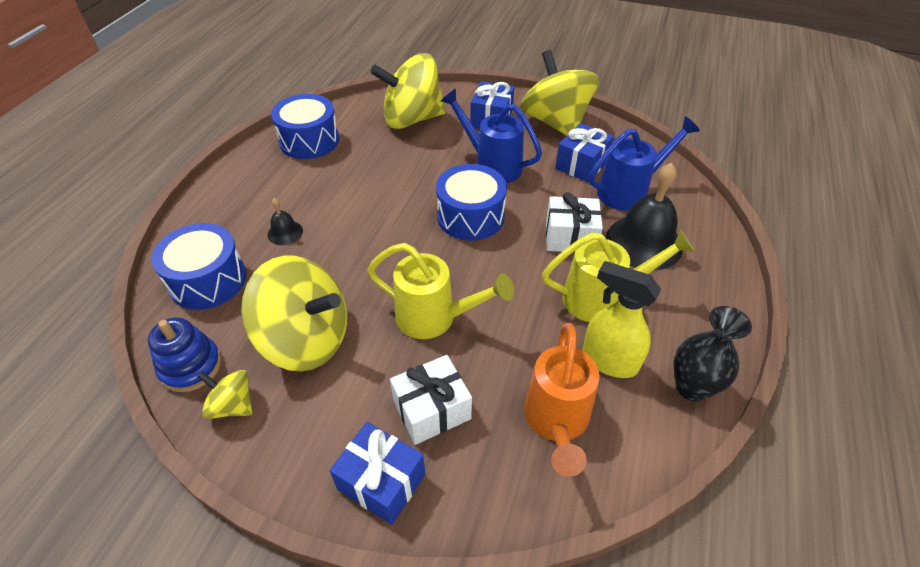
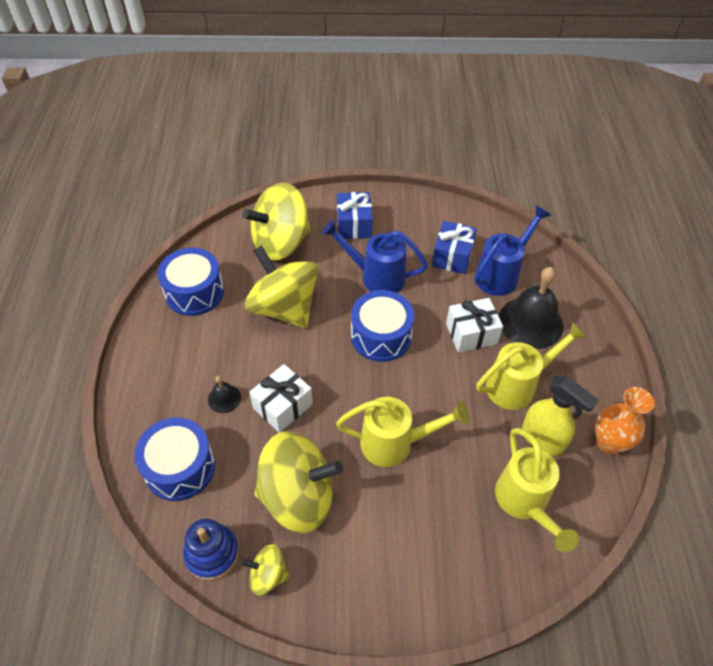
camera: 20 degrees left, 5 degrees up
(381, 481) = (418, 596): blue gift -> none
(432, 410) = (429, 524): white gift -> white gift (282, 406)
(555, 122) = (412, 215): yellow spinning top -> yellow spinning top (284, 308)
(556, 421) = (524, 503): orange watering can -> yellow watering can
(608, 360) = (543, 439): yellow spray bottle -> yellow spray bottle turned 150 degrees counterclockwise
(691, 387) = (609, 443): black vase -> orange vase

